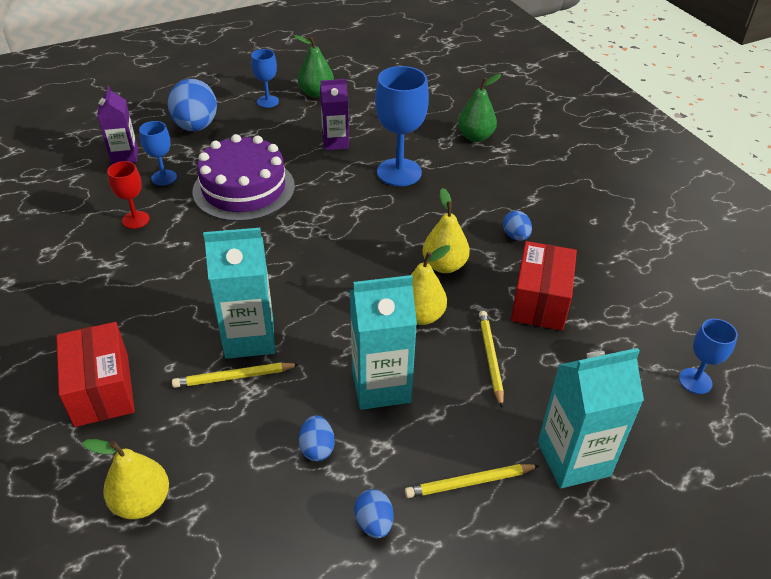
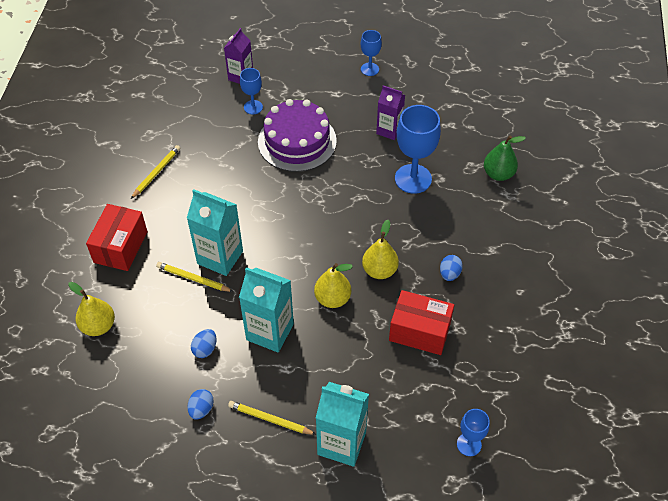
camera: 35 degrees right, 10 degrees up
(135, 220) = (214, 134): red goblet -> none
(196, 126) = (303, 71): blue egg -> none
(316, 93) = (411, 77): green pear -> none
(490, 358) = (350, 352): yellow pencil -> yellow pencil (156, 172)
(540, 301) = (419, 331): red box -> red box turned 60 degrees clockwise

